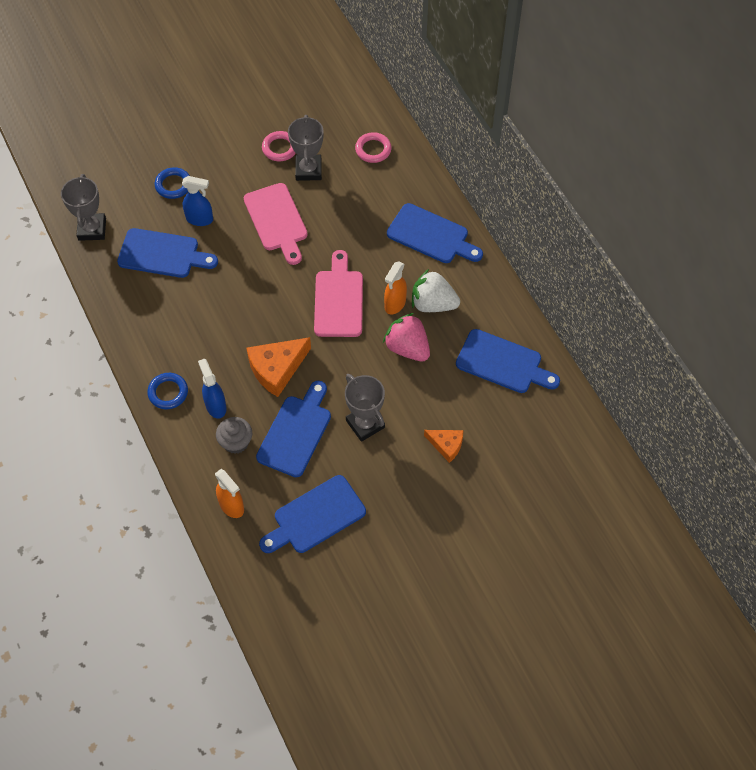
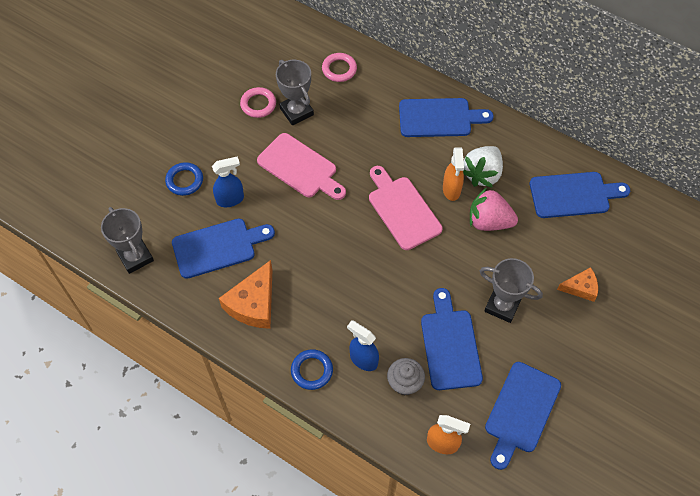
camera: 30 degrees left, 0 degrees up
(277, 369) = (393, 297): orange cheese -> orange cheese (253, 303)
(433, 304) = (482, 174): white strawberry -> white strawberry turned 45 degrees counterclockwise

